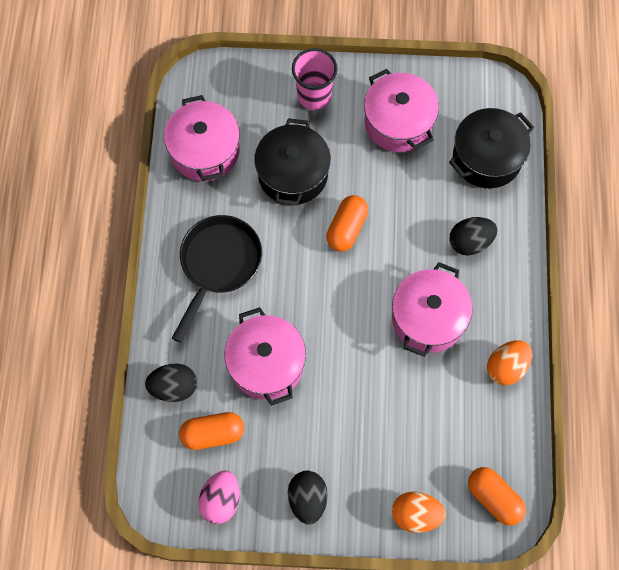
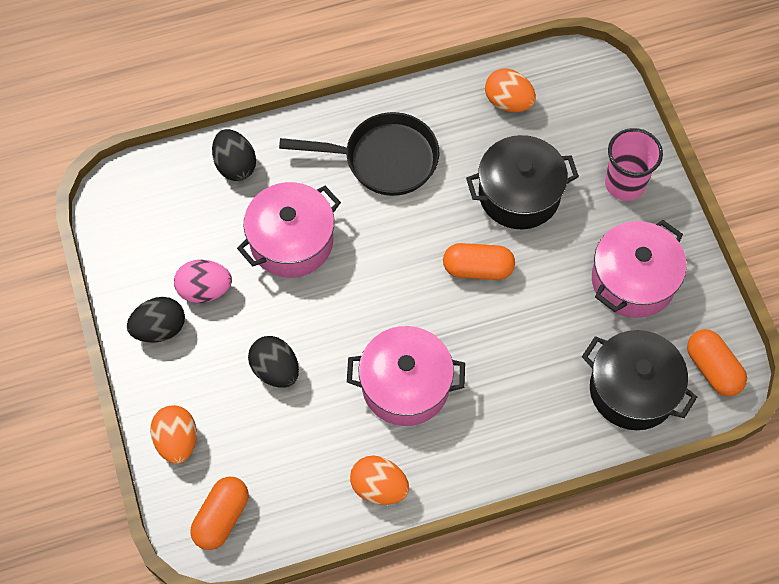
camera: 70 degrees right, 5 degrees down
(205, 151) = (508, 102): pink pot -> orange egg
(213, 434) = (199, 217): orange capsule -> orange capsule (713, 369)
(221, 500) = (133, 248): pink egg -> pink egg (205, 290)
(470, 242) = (516, 403): black egg -> black egg (275, 370)

